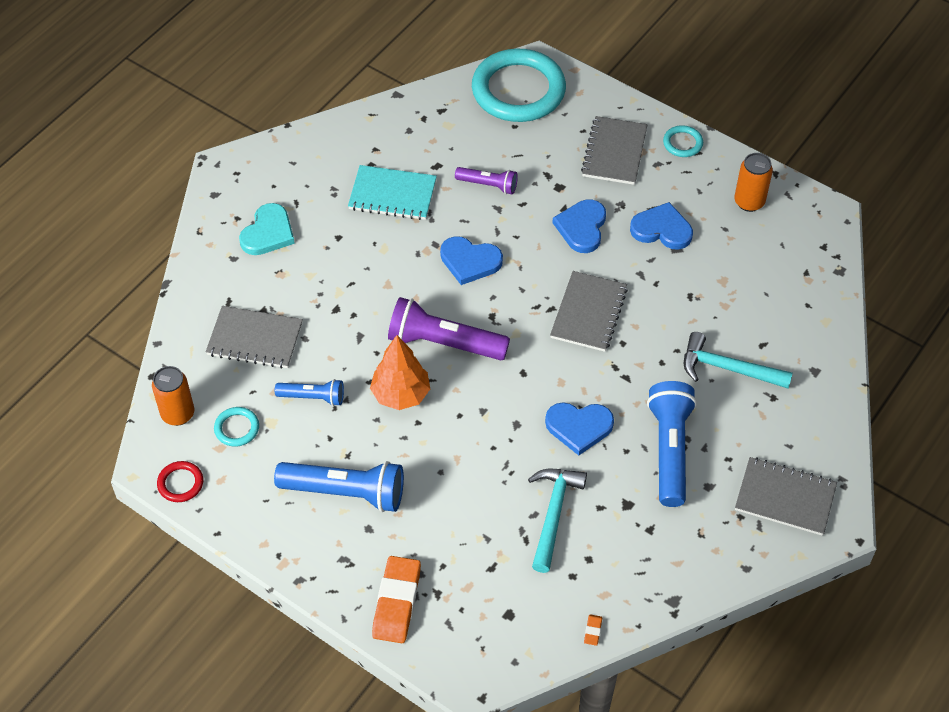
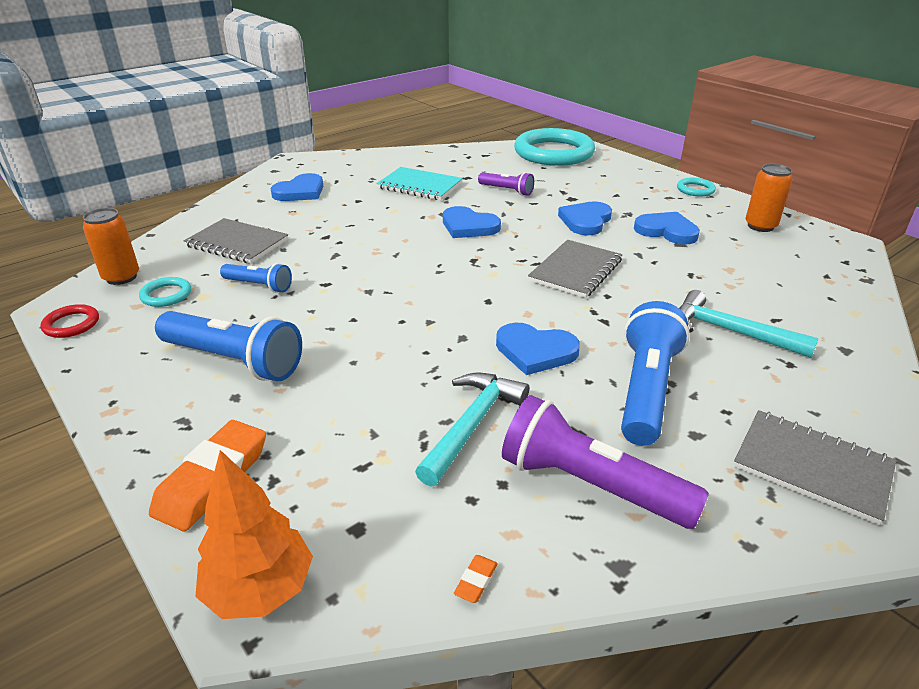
camera: 15 degrees right, 20 degrees down
(268, 233) = (300, 191): turquoise heart -> blue heart
(401, 394) = (348, 297): orange tree -> orange tree (260, 589)
(444, 343) = (415, 270): purple flashlight -> purple flashlight (590, 485)
(614, 152) = (629, 187): grey notebook -> none

